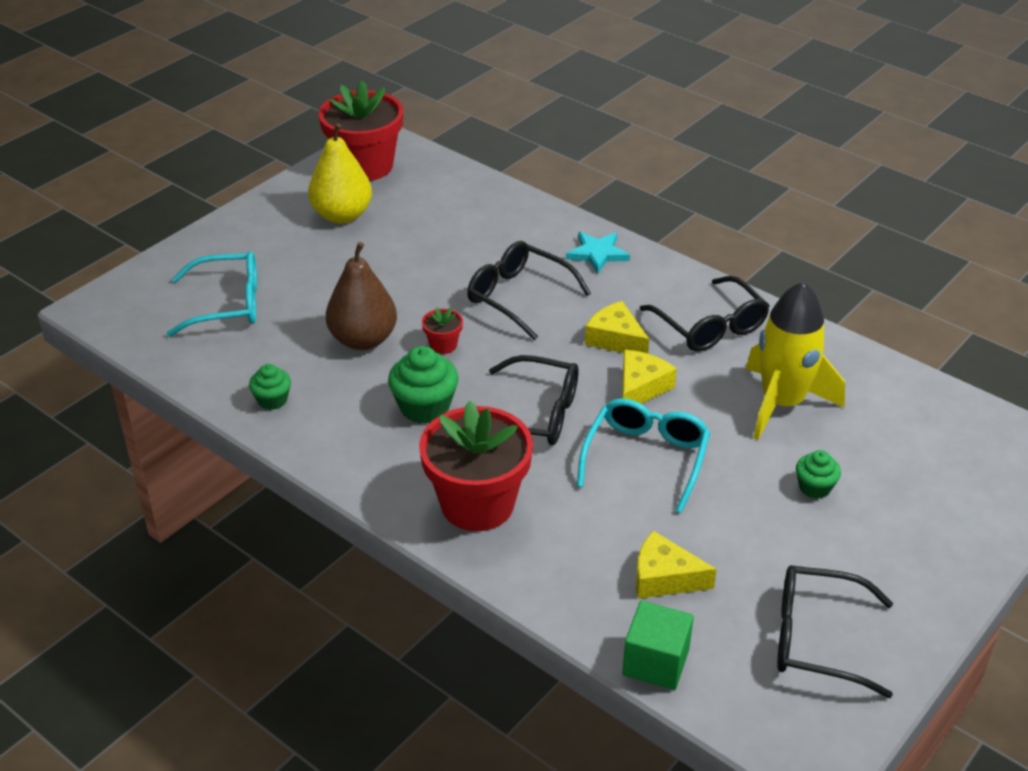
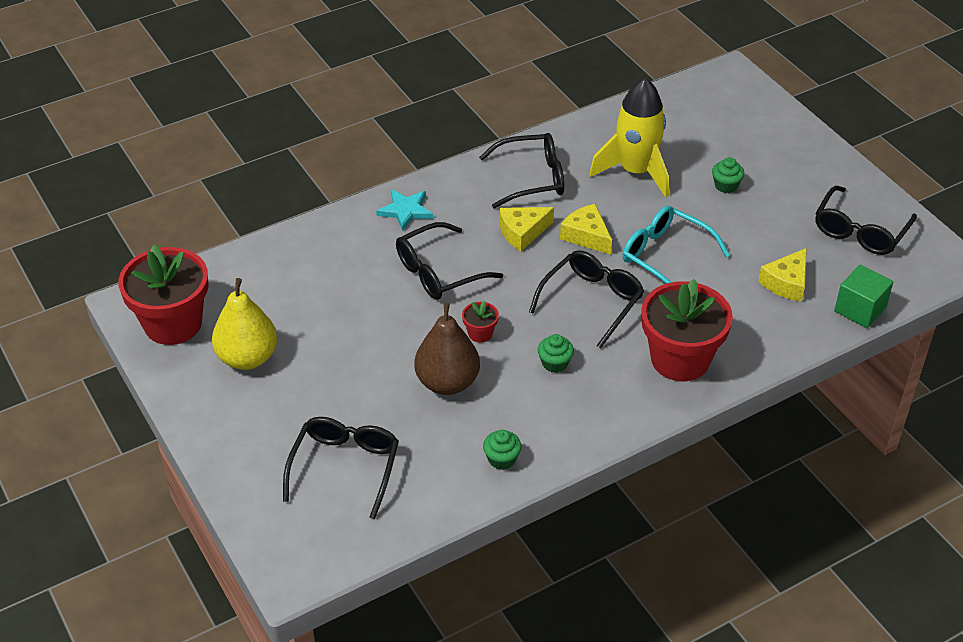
camera: 70 degrees left, 5 degrees up
(227, 304) = (345, 467): turquoise glasses -> black glasses
(424, 407) = (555, 363): green cupcake -> green cupcake, size x0.60

